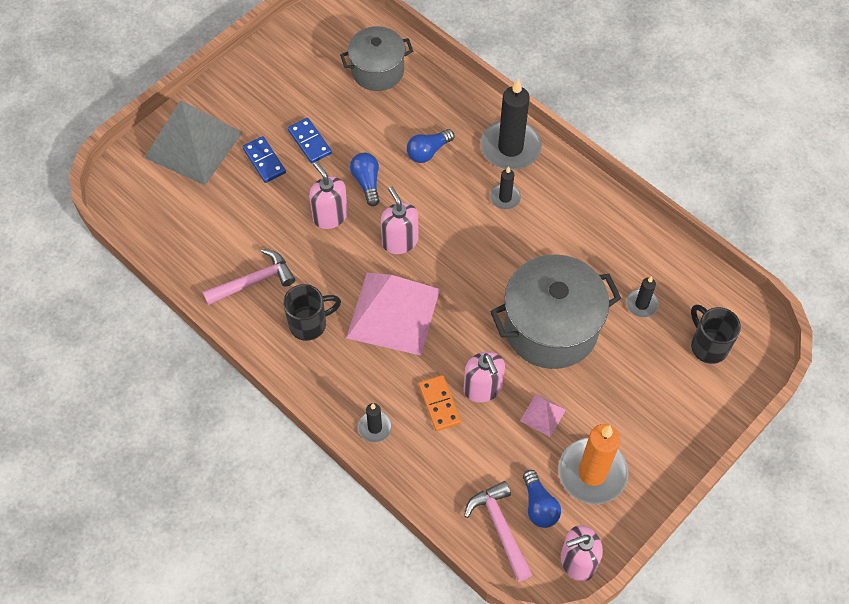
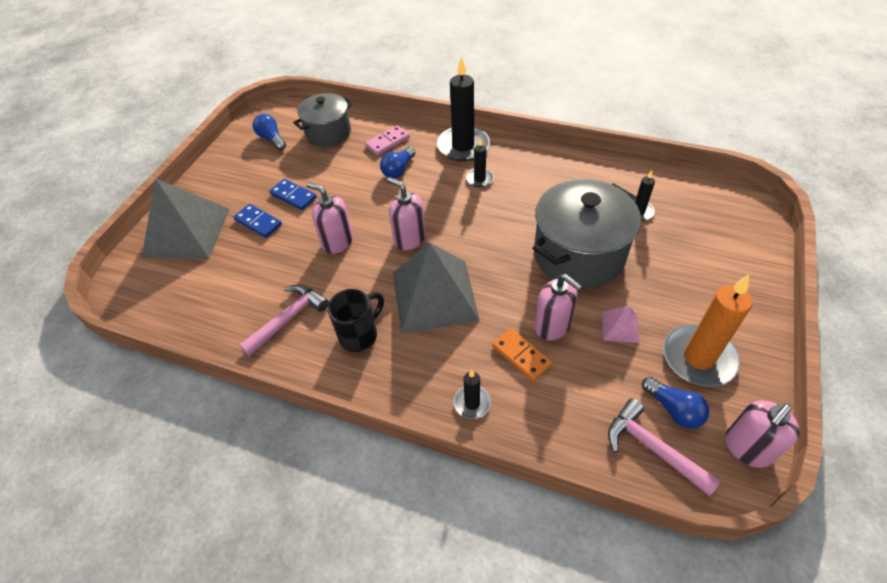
camera: 20 degrees left, 10 degrees down
(367, 182) = (358, 207): blue light bulb -> blue light bulb (272, 139)
(393, 313) = (434, 296): pink pyramid -> grey pyramid
(434, 109) = (388, 142): none -> pink domino
(708, 346) = (712, 221): black mug -> none

